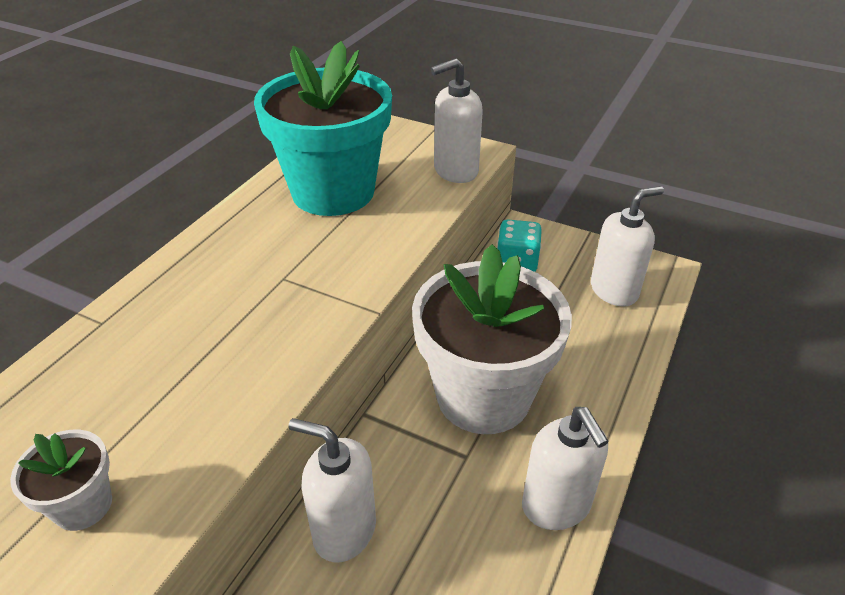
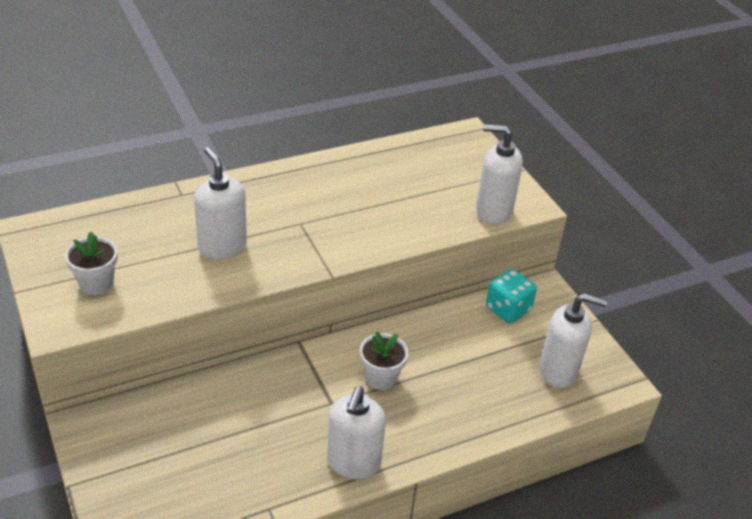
camera: 35 degrees right, 0 degrees up
(333, 192) = (391, 182): turquoise flower pot -> none
(344, 530) = (225, 393): white soap dispenser -> white soap dispenser (222, 246)
(483, 396) = (381, 377): white flower pot -> white flower pot, size x0.42

